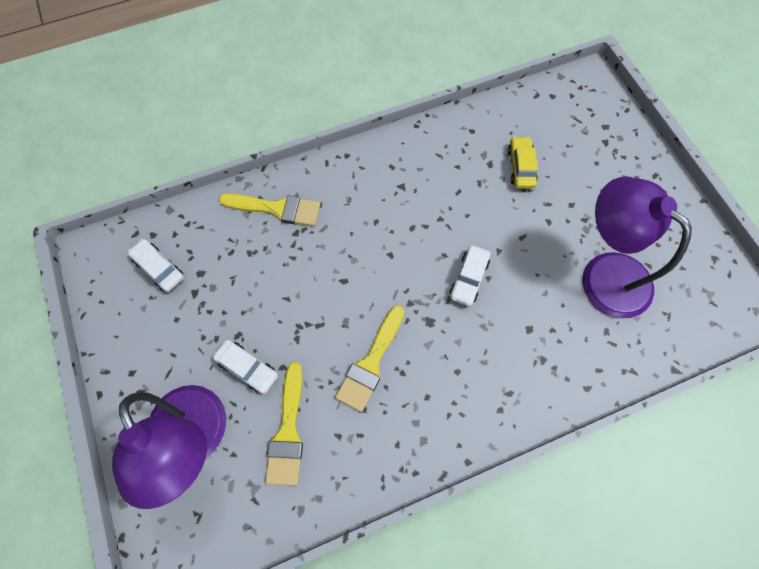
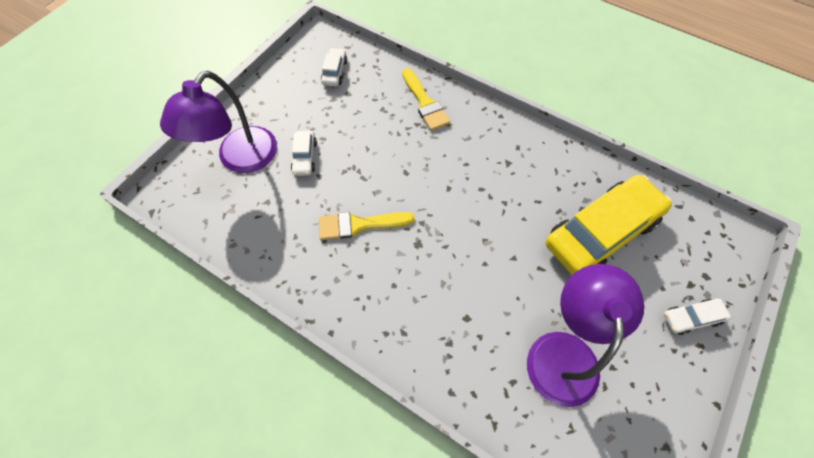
camera: 55 degrees right, 5 degrees down
(288, 431) = (279, 205): yellow brush -> none
(468, 278) = (473, 250): white car -> white car (691, 318)
(520, 167) = (601, 232): yellow car -> yellow car, size x2.30

